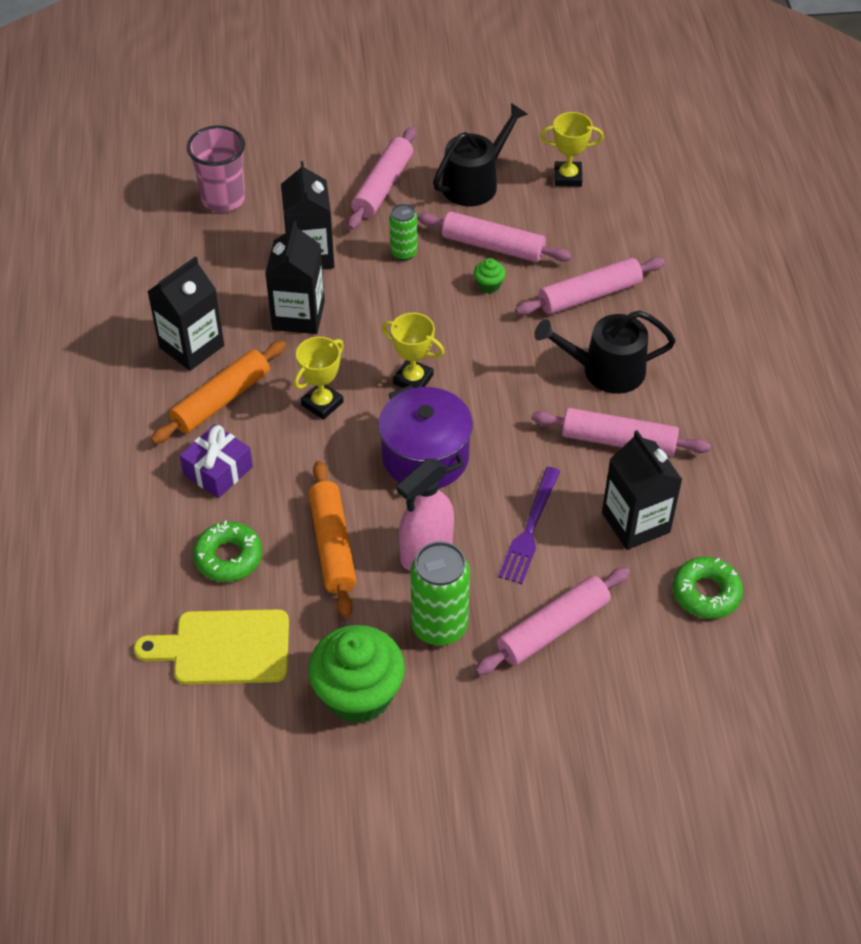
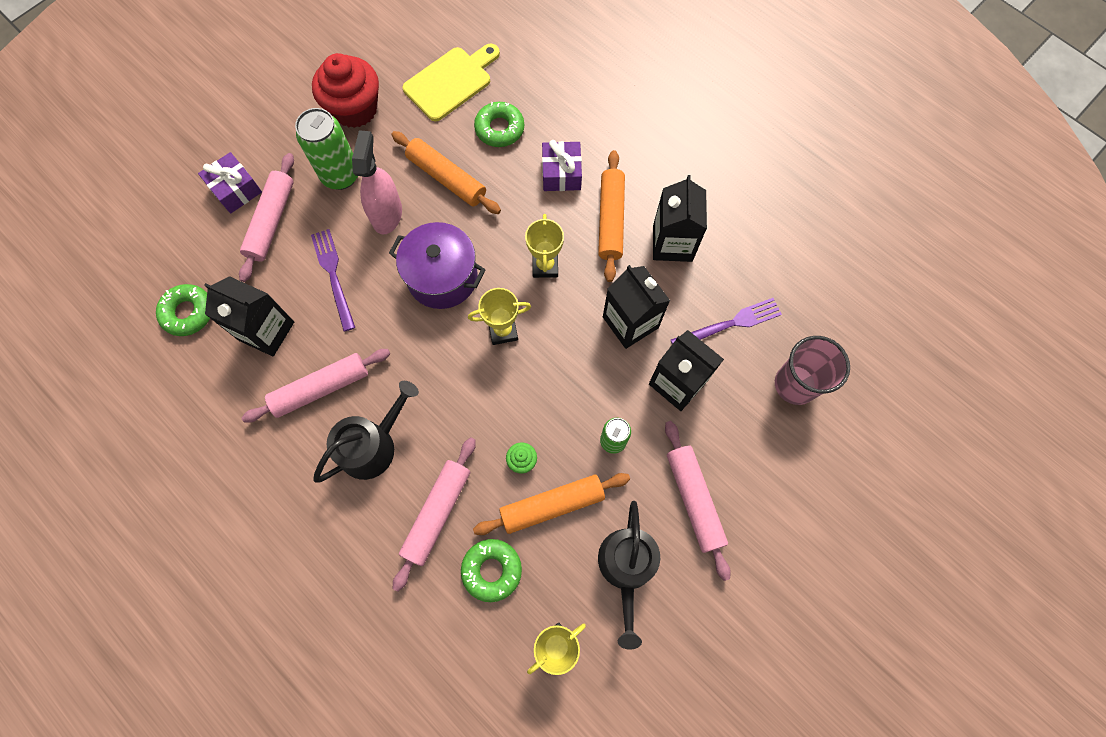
camera: 140 degrees right, 20 degrees up
(221, 263) = (729, 324): none -> purple fork
(358, 694) = (355, 109): green cupcake -> red cupcake
(493, 246) = (552, 505): pink rolling pin -> orange rolling pin
(567, 693) = (235, 189): none -> purple gift
(577, 239) = (492, 570): none -> green donut

